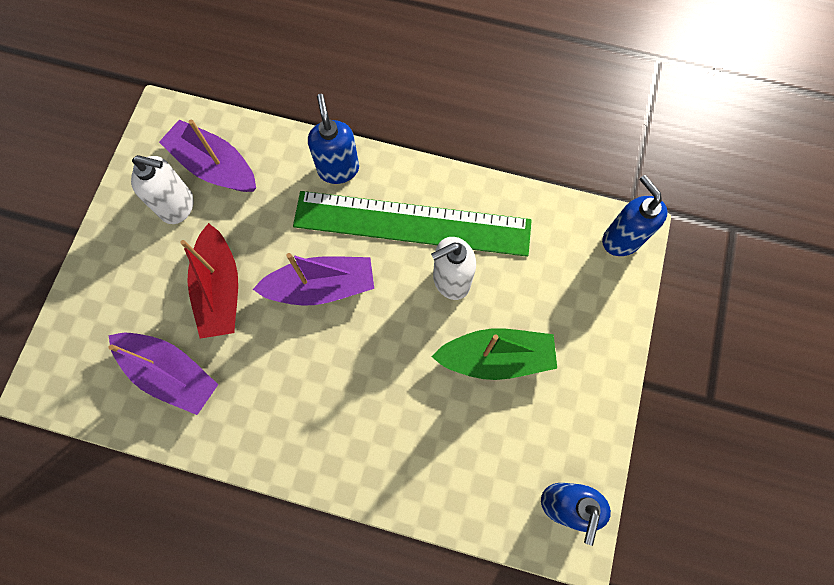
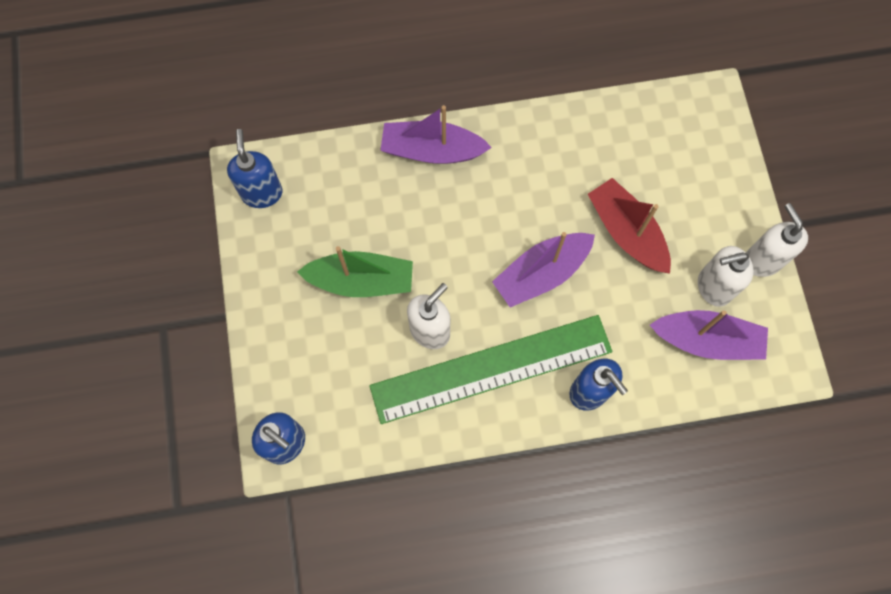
camera: 155 degrees right, 0 degrees up
(119, 209) = (762, 260): none -> white soap dispenser
(171, 373) = (621, 151): purple boat -> purple boat (432, 150)
(495, 357) = (361, 280): green boat -> green boat turned 150 degrees counterclockwise

